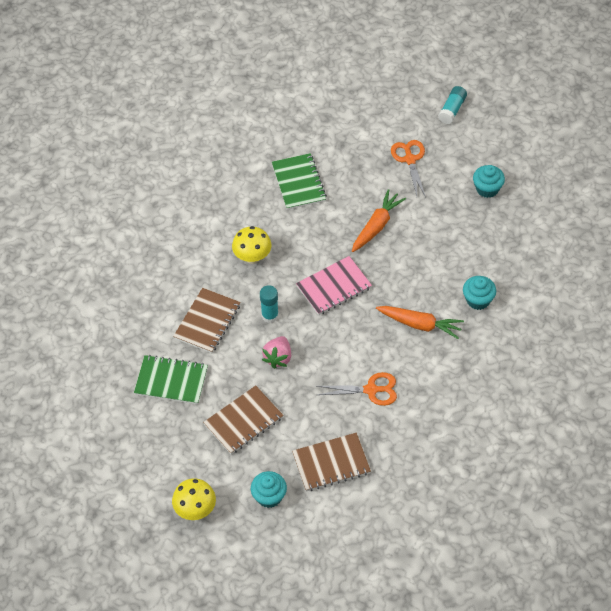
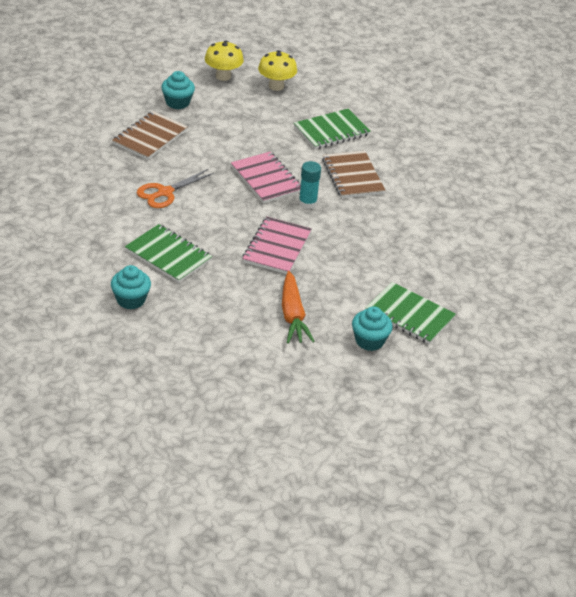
camera: 135 degrees right, 15 degrees down
(243, 421) = (247, 132): brown notebook -> none
(252, 257) = (374, 236): yellow mushroom -> yellow mushroom (276, 86)
(278, 358) = (266, 179): pink strawberry -> pink notebook
(410, 159) = (327, 395): orange scissors -> none
(420, 324) = (168, 255): orange carrot -> green notebook
(452, 110) = (338, 478): turquoise glue stick -> none
(487, 189) = (215, 408): turquoise cupcake -> turquoise cupcake (369, 341)

